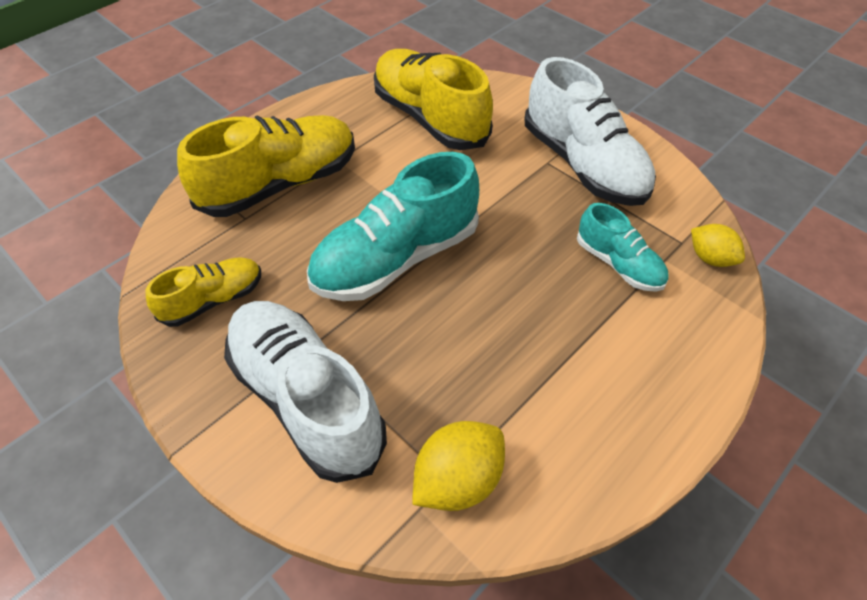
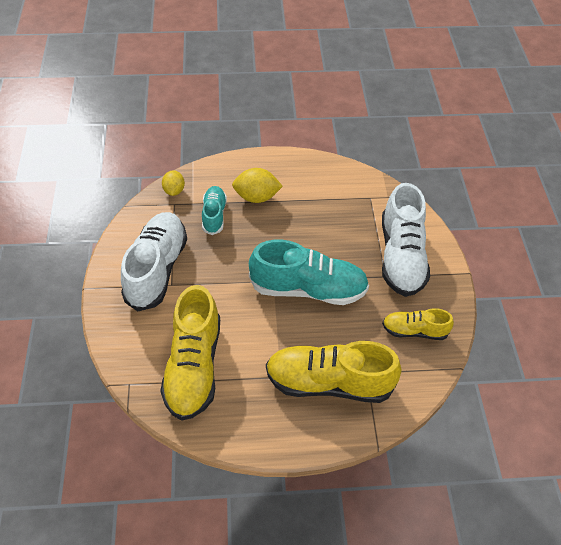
camera: 140 degrees left, 0 degrees up
(458, 479) = (366, 195): yellow lemon -> yellow lemon (256, 197)

